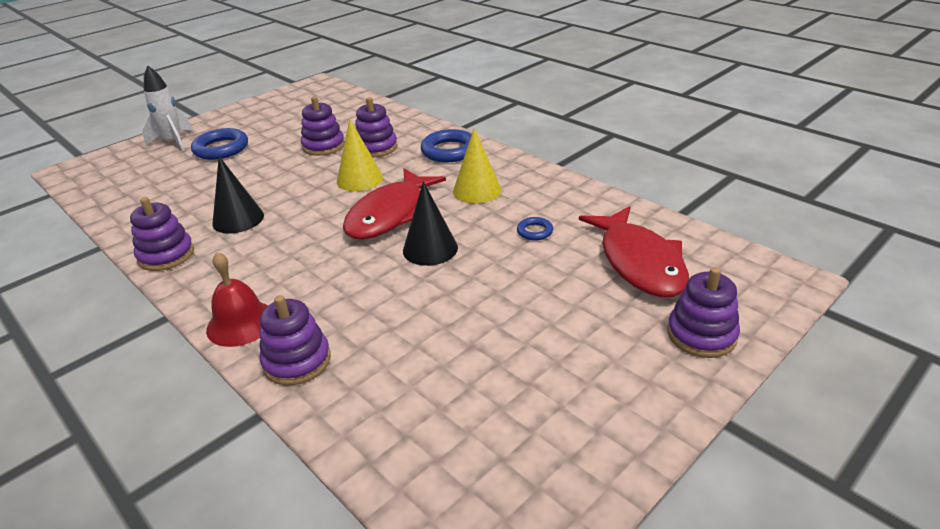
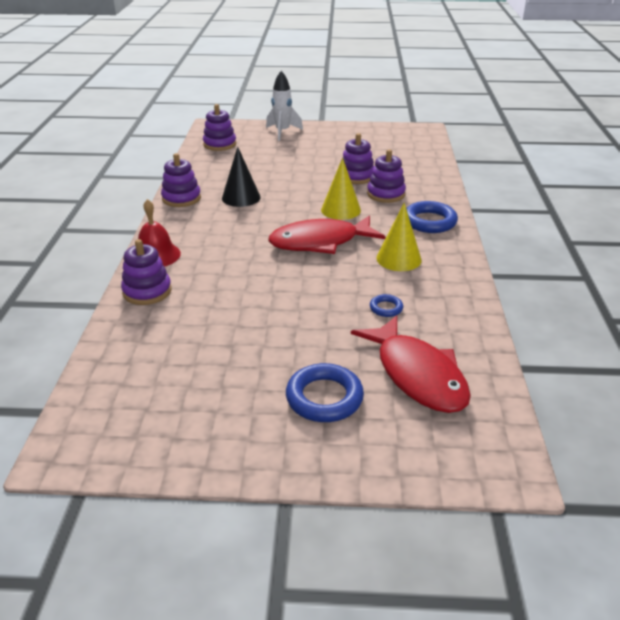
camera: 45 degrees right, 0 degrees up
(221, 149) = (299, 149): blue ring -> blue ring (324, 398)
(430, 249) = (305, 277): black cone -> none
(639, 262) = (417, 375): red fish -> red fish turned 60 degrees counterclockwise
(701, 335) = (367, 446): purple stacking toy -> purple stacking toy (219, 144)

